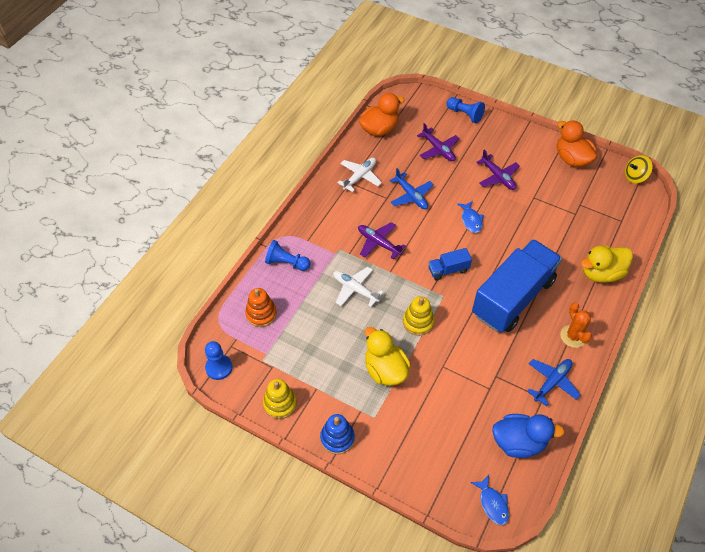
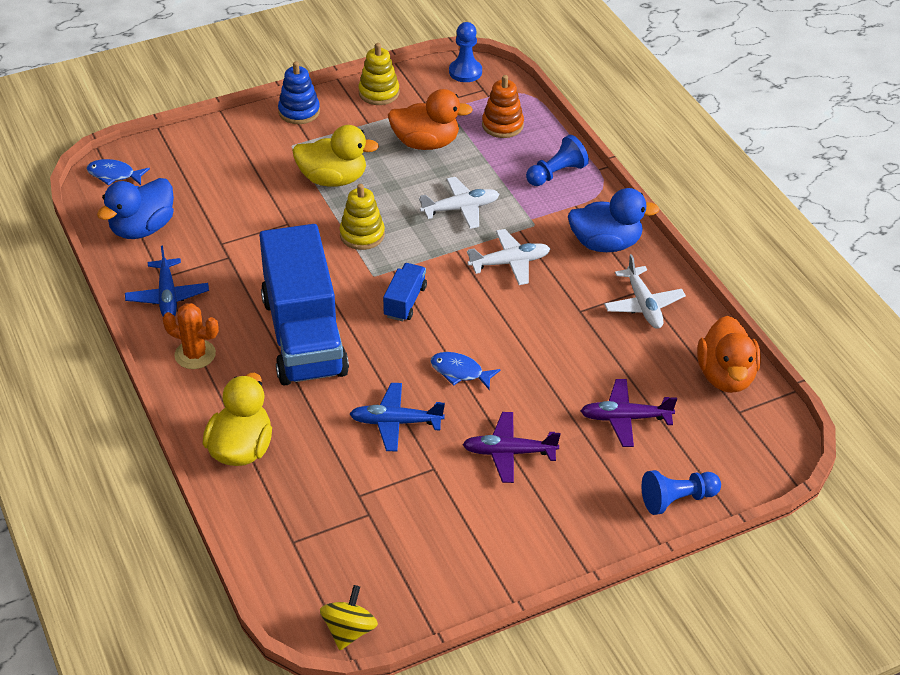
camera: 125 degrees right, 10 degrees down
(328, 212) = (605, 243): none -> blue duck
(378, 243) = (510, 263): purple plane -> white plane
(411, 196) = (560, 337): blue plane -> blue plane (395, 422)
(572, 159) = (461, 572): orange duck -> orange duck (426, 143)

